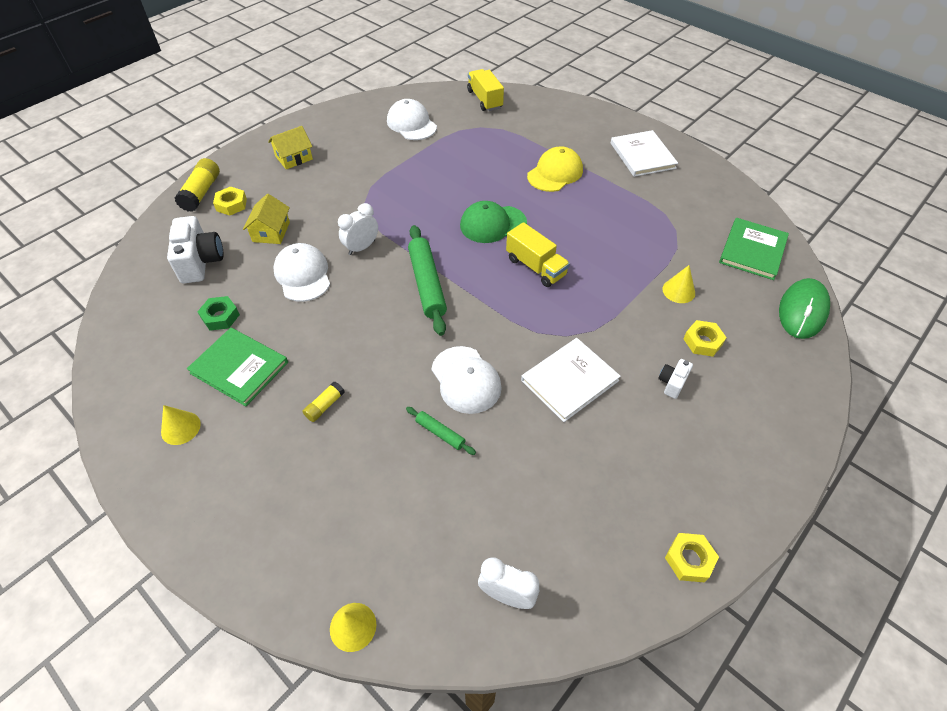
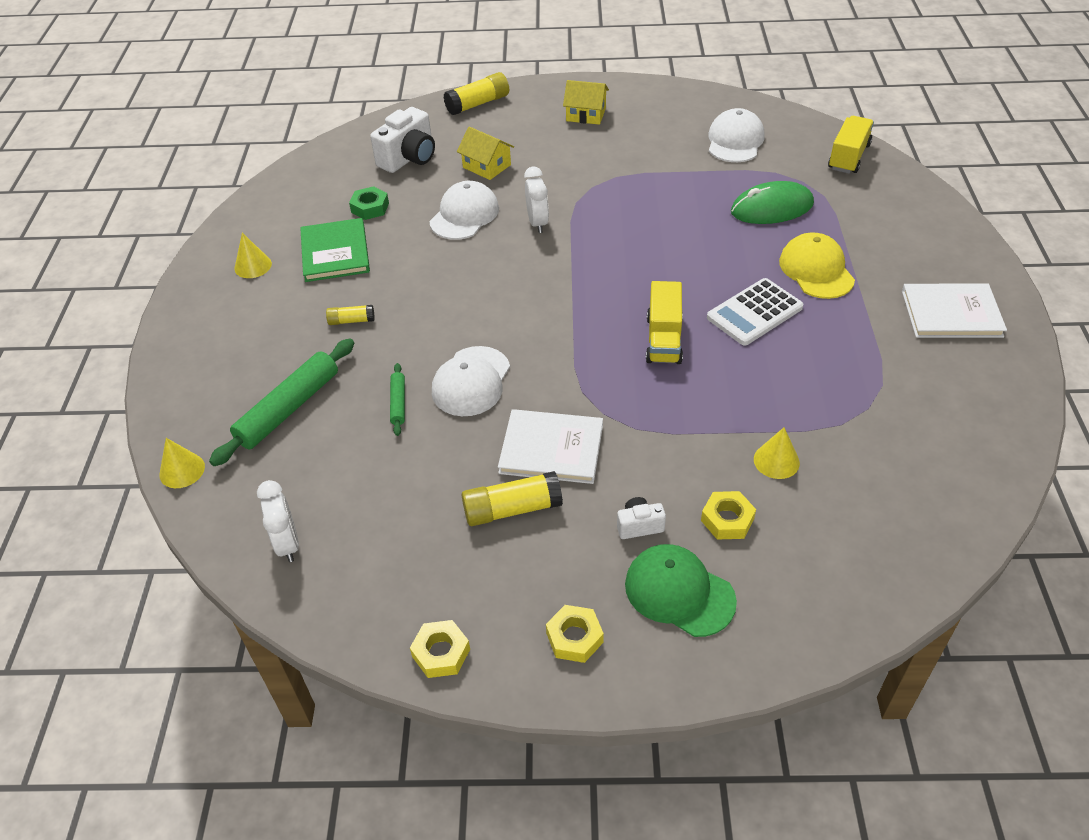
camera: 50 degrees right, 5 degrees down
(231, 204) = (487, 126): yellow nut -> yellow nut (574, 638)
(271, 232) = (487, 166): yellow house -> yellow house turned 75 degrees clockwise
(361, 247) = (537, 223): white clock -> white clock turned 75 degrees clockwise
(427, 284) = (548, 287): green rolling pin -> green rolling pin (289, 409)
(493, 224) = (679, 277): green cap -> green cap (679, 592)
(555, 173) = (816, 270): yellow cap -> yellow cap turned 105 degrees counterclockwise
(558, 217) = (754, 312): none -> white calculator
(601, 436) = (512, 509): none -> yellow glue stick
(642, 155) = (951, 313): white book -> white book turned 60 degrees clockwise
(752, 250) = (931, 489): green book -> none
(802, 311) = (892, 584): green mouse -> green mouse (772, 208)

